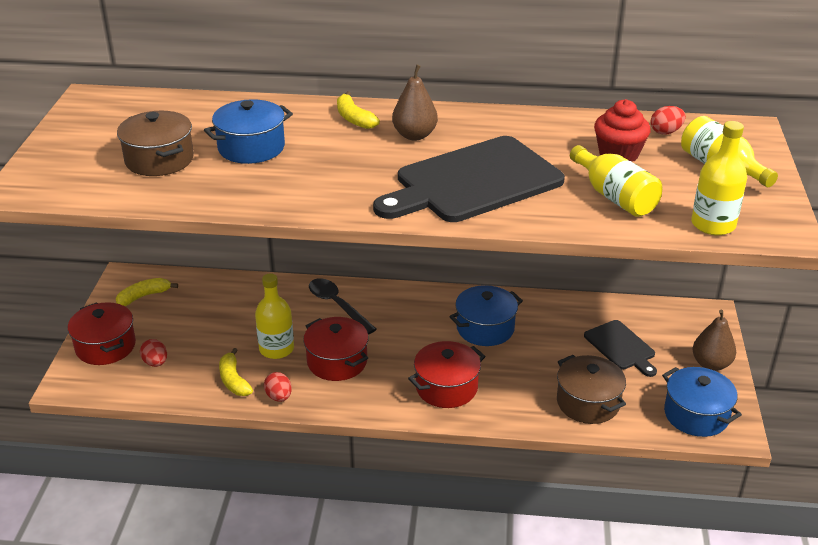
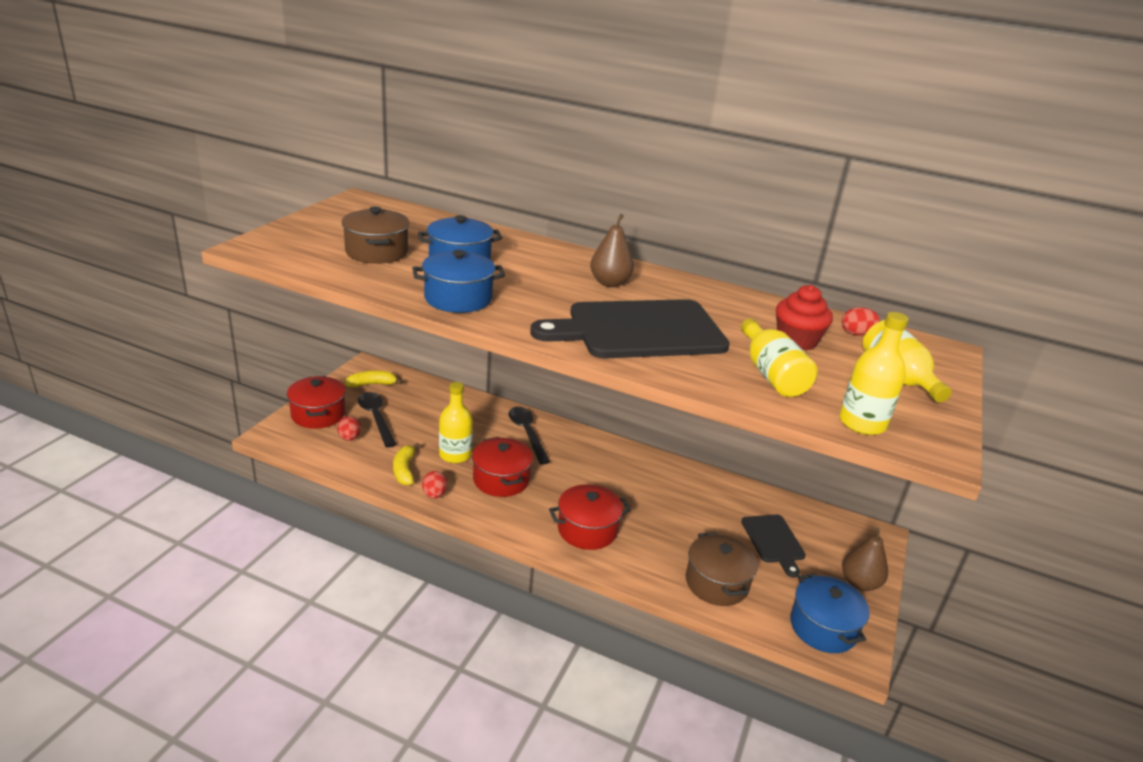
camera: 15 degrees right, 5 degrees down
(171, 333) = (376, 418): none -> black spoon
(354, 118) = (564, 259): yellow banana -> none
(485, 328) = (649, 488): blue pot -> blue pot (458, 298)

